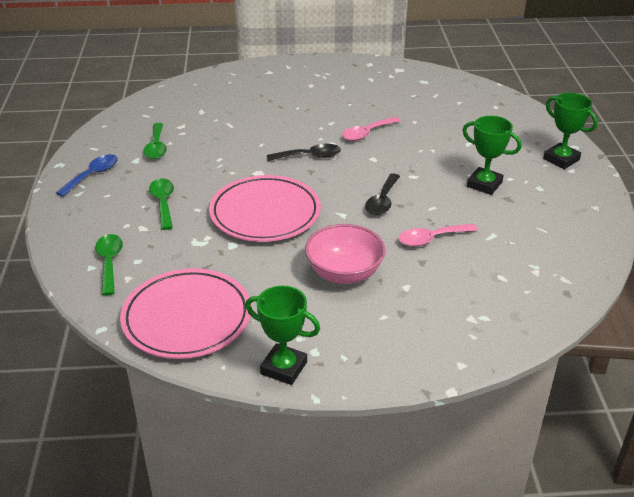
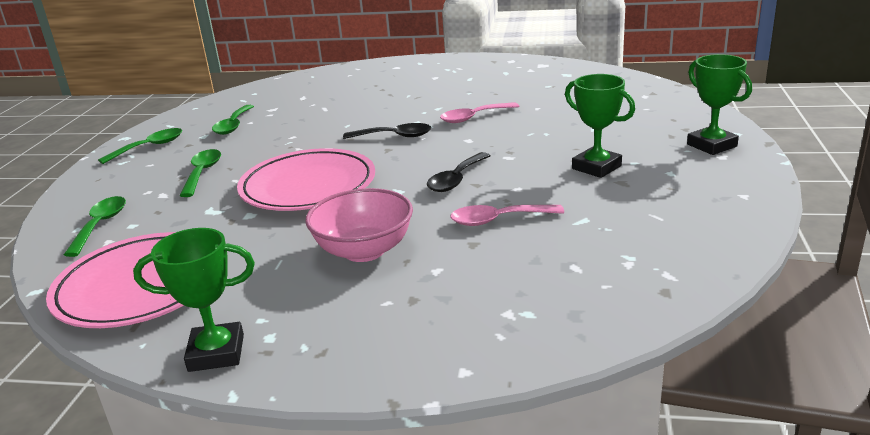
camera: 15 degrees right, 10 degrees down
(93, 175) = (149, 147): blue spoon -> green spoon
(284, 368) = (216, 353): green trophy -> green trophy turned 45 degrees counterclockwise

